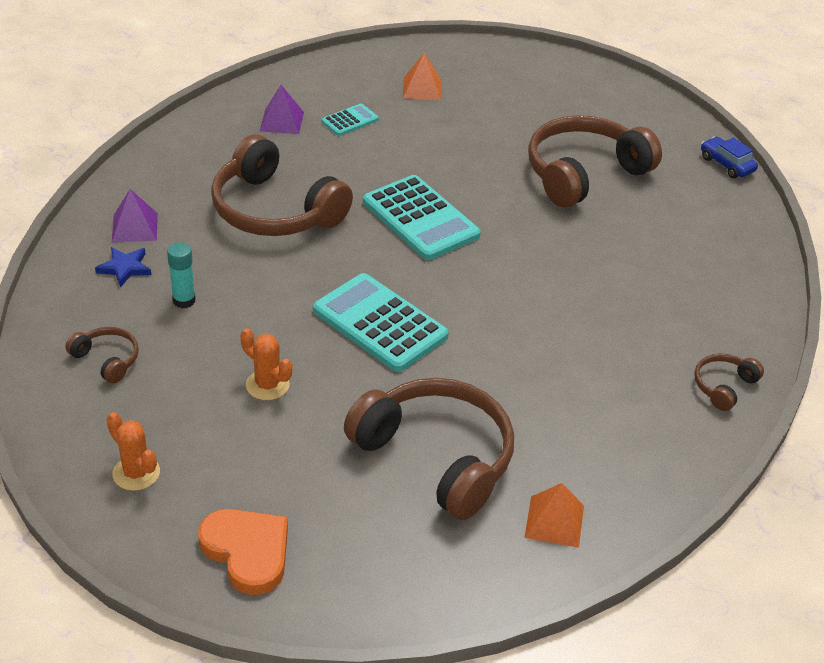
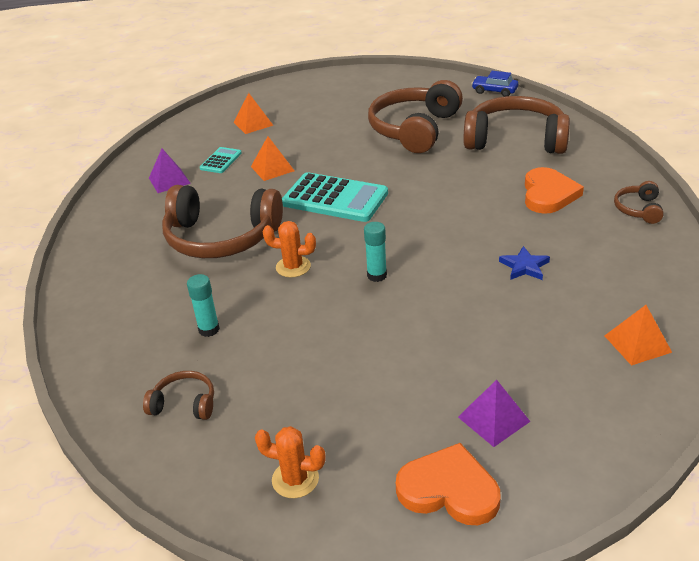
camera: 25 degrees left, 5 degrees down
(125, 268) = (135, 329): blue star -> blue star (524, 266)
(135, 227) = (116, 296): purple pyramid -> purple pyramid (493, 419)
(267, 385) = (336, 357): orange cactus -> orange cactus (293, 267)
(380, 323) = (377, 275): turquoise calculator -> turquoise glue stick
(391, 153) = (272, 168): none -> orange pyramid
(436, 457) = (512, 343): brown headphones -> brown headphones (515, 140)
(645, 321) = (548, 194): none -> orange heart

